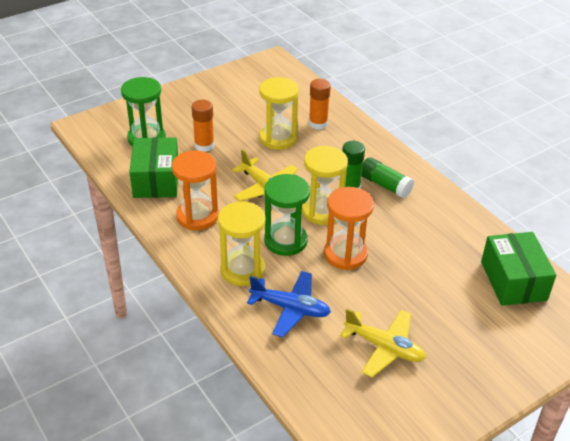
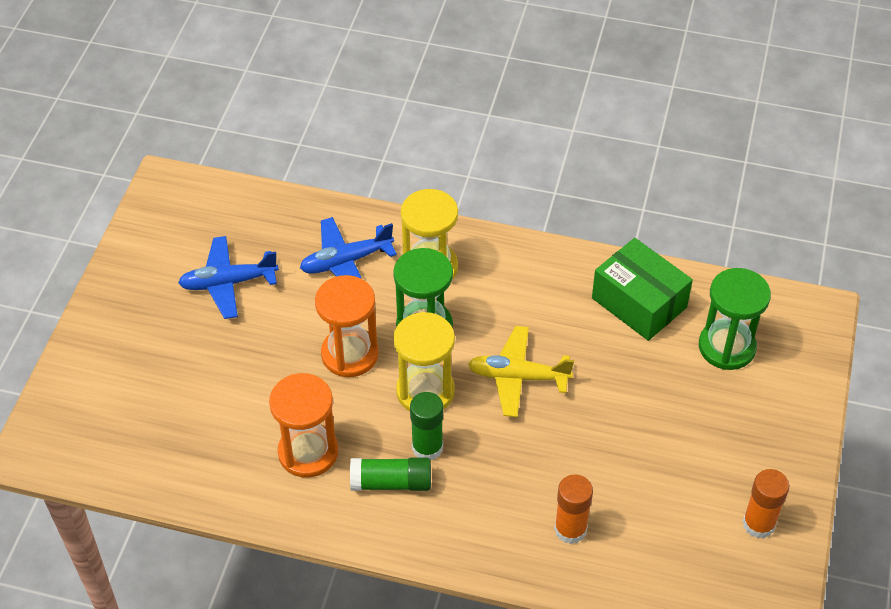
camera: 140 degrees right, 10 degrees up
(197, 216) = (542, 292): orange hourglass -> orange hourglass (308, 452)
(204, 145) = (654, 386): orange glue stick -> orange glue stick (758, 524)
(278, 138) = (588, 463): yellow hourglass -> none
(384, 347) = (228, 283): yellow plane -> blue plane
(513, 281) = (149, 445): green box -> none

